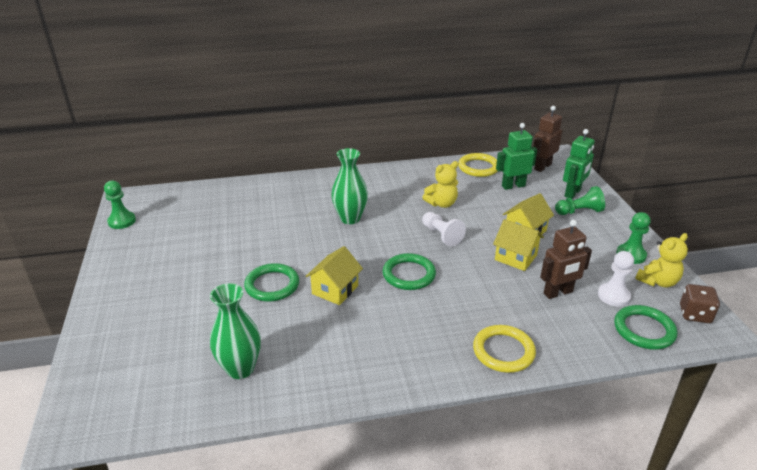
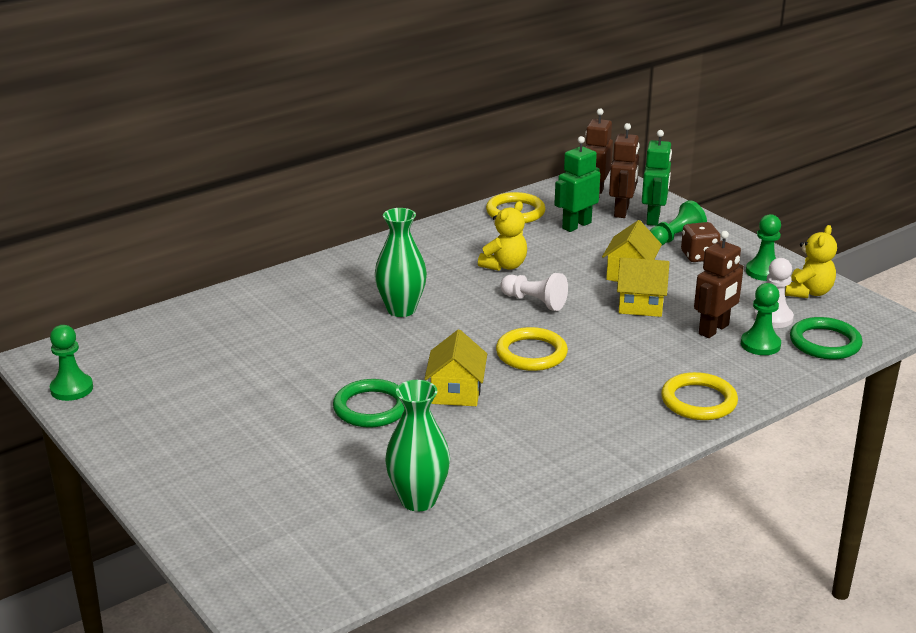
camera: 25 degrees left, 5 degrees down
(409, 274) = (531, 353): green ring -> yellow ring
(553, 182) = (622, 211): none -> brown robot
(587, 316) = (760, 344): none -> green pawn
(695, 314) = (864, 315): brown dice -> brown dice (699, 256)

